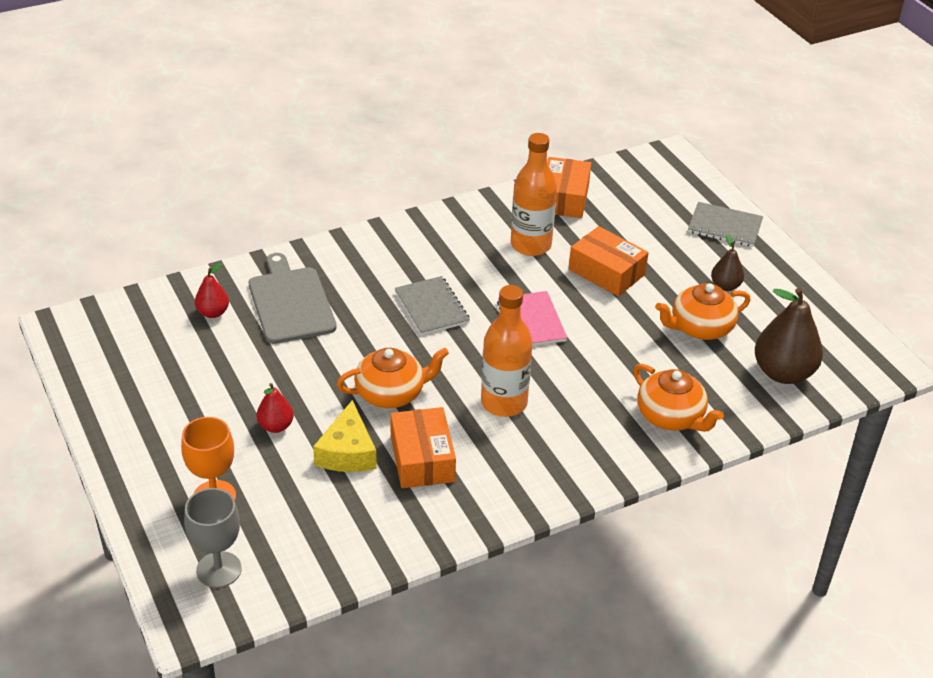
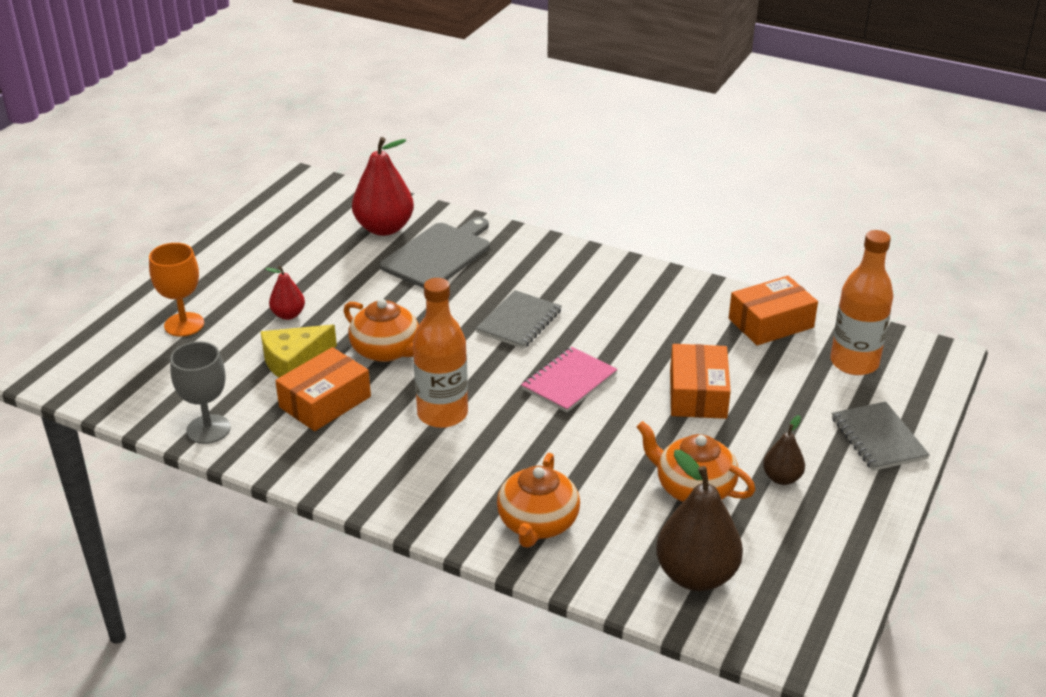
camera: 55 degrees right, 5 degrees down
(213, 313) = (384, 228): red pear -> red pear, size x1.90
(219, 569) = (110, 362): grey goblet -> grey goblet (208, 429)
(531, 245) = (675, 335): orange bottle -> orange bottle (854, 363)

